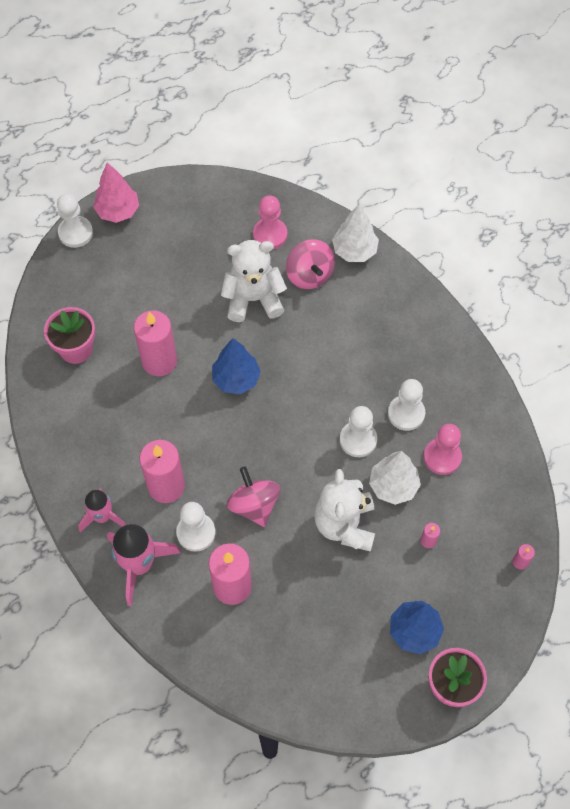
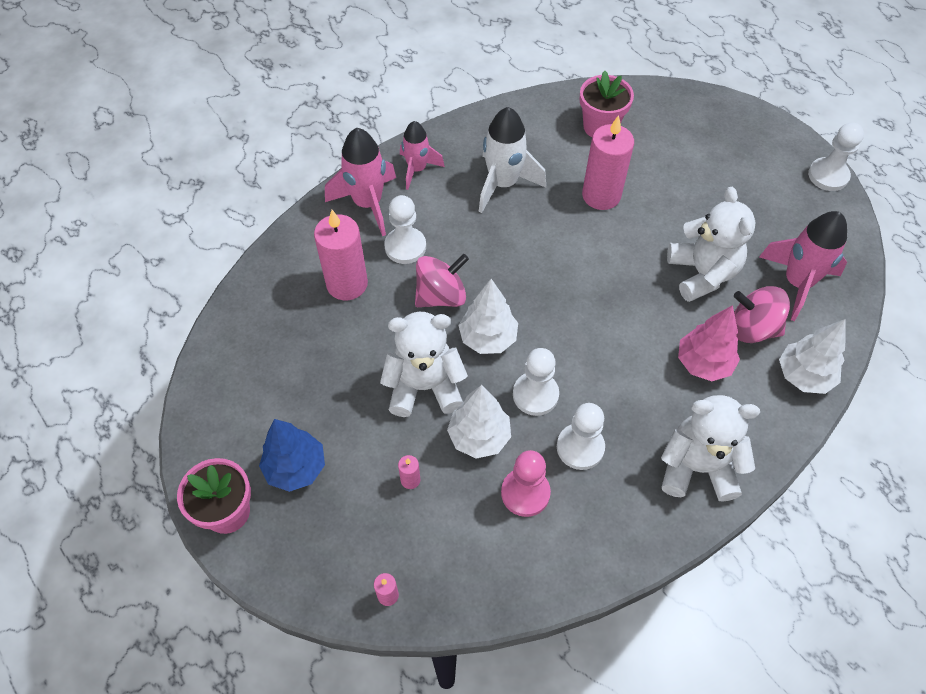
camera: 85 degrees right, 5 degrees down
(75, 233) = (739, 109): white pawn -> white pawn (828, 176)
(118, 211) = (779, 140): pink tree -> pink tree (703, 363)
(133, 441) = (503, 184): none -> white rocket
(166, 486) = (455, 216): pink candle -> none
(236, 379) = (593, 266): blue tree -> none
(270, 234) = (797, 283): pink pawn -> pink rocket
(301, 470) = (488, 338): none -> white tree
(309, 275) = (752, 328): pink spinning top -> pink spinning top turned 45 degrees clockwise
(426, 337) = (697, 467): none -> white teddy bear

